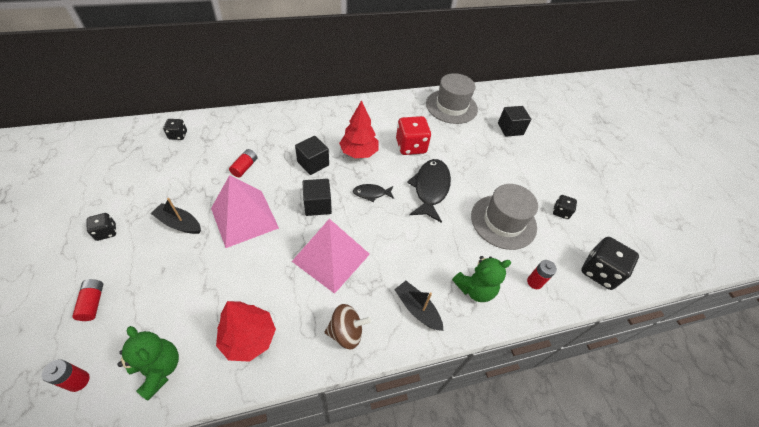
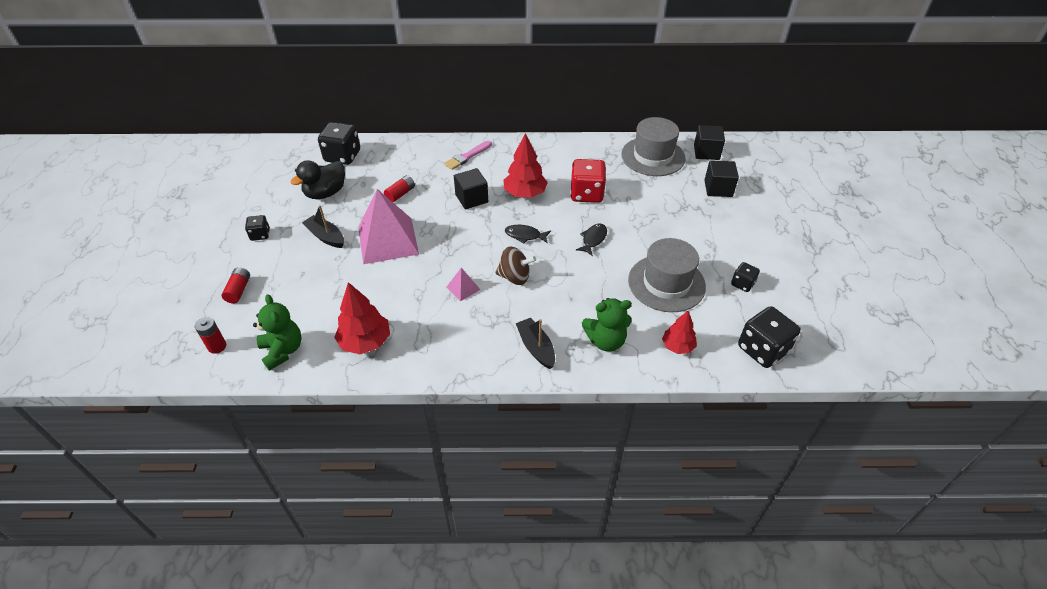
camera: 20 degrees right, 5 degrees down
(169, 176) = (325, 193): none -> black duck
(178, 135) = (342, 156): black dice -> black dice, size x1.85
(297, 123) = (467, 156): none -> pink brush
(317, 205) = (464, 239): black cube -> black cube (706, 152)
(331, 257) = (463, 288): pink pyramid -> pink pyramid, size x0.42
(346, 332) = (457, 354): brown spinning top -> brown spinning top (515, 277)
(430, 188) = (593, 239): black fish -> black fish, size x0.51
(534, 282) = (677, 346): red battery -> red tree

